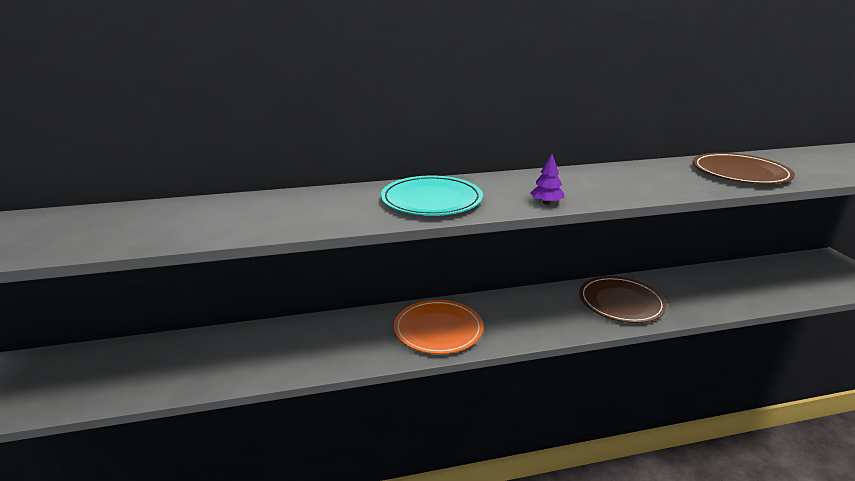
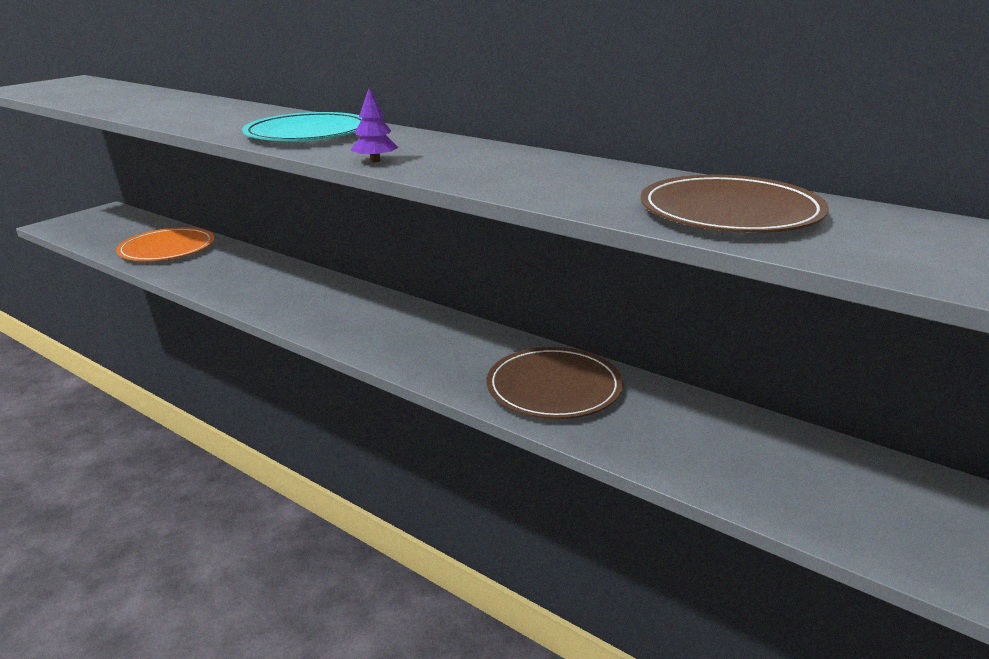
camera: 50 degrees right, 0 degrees up
(438, 329) = (336, 312): orange plate -> orange plate (167, 249)

